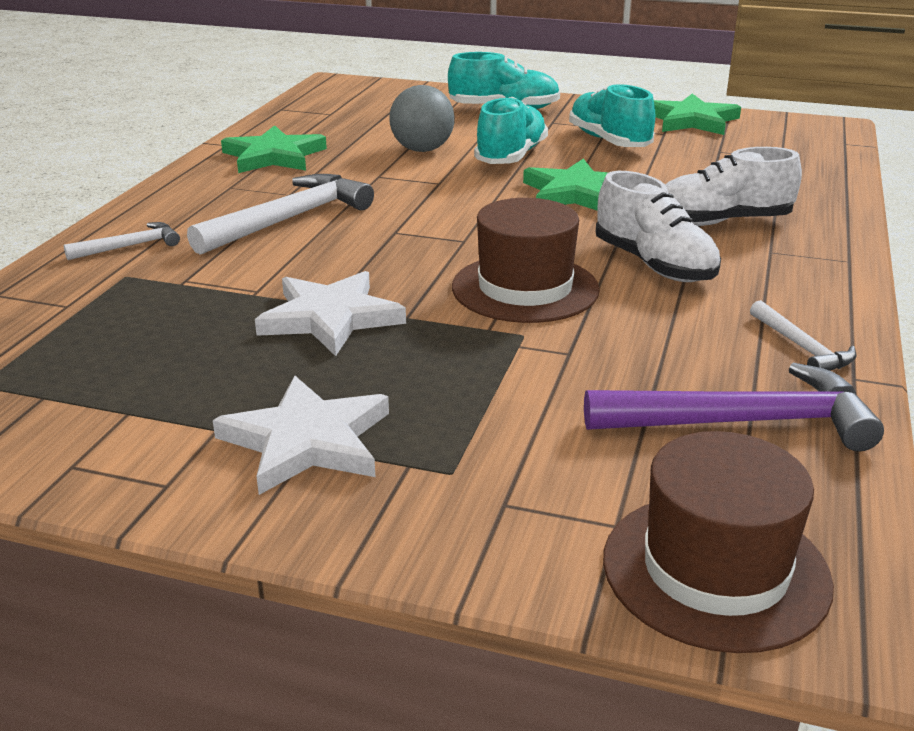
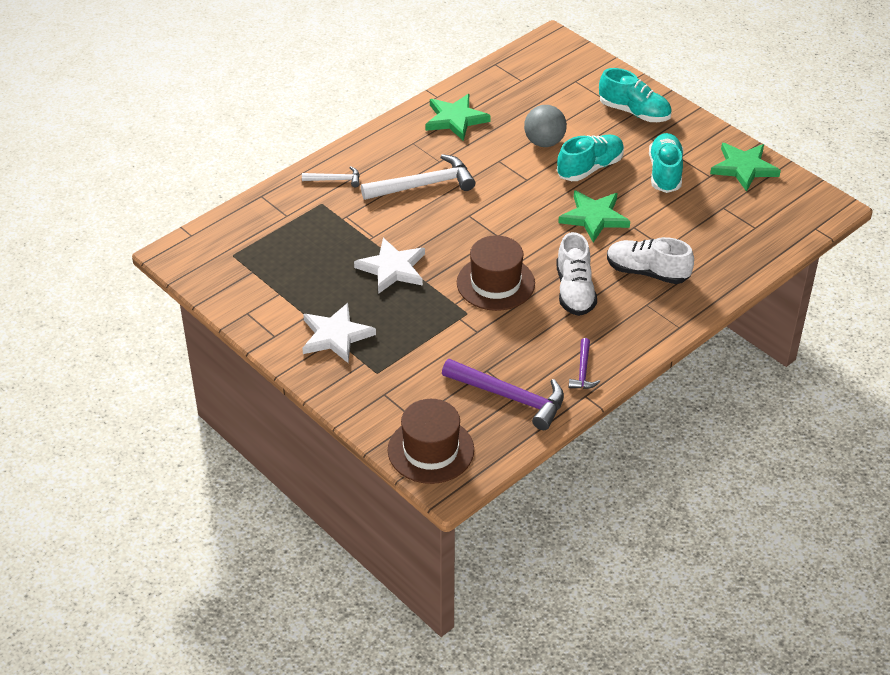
camera: 30 degrees right, 15 degrees up
(802, 348) = (583, 371): white hammer -> purple hammer

